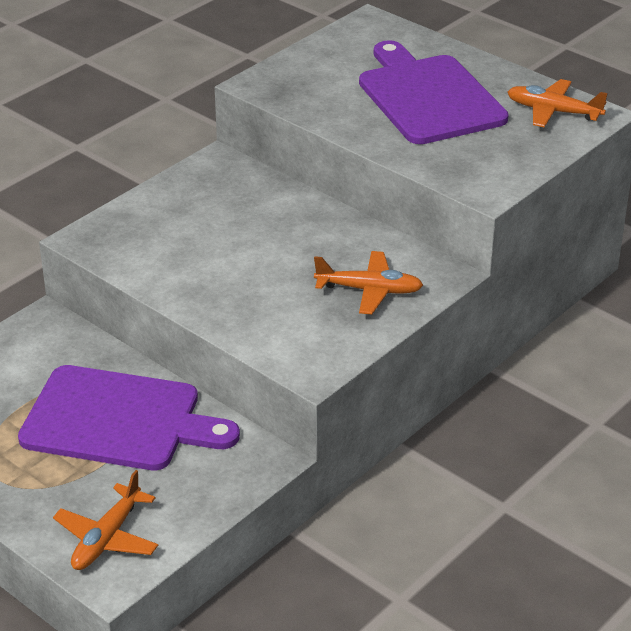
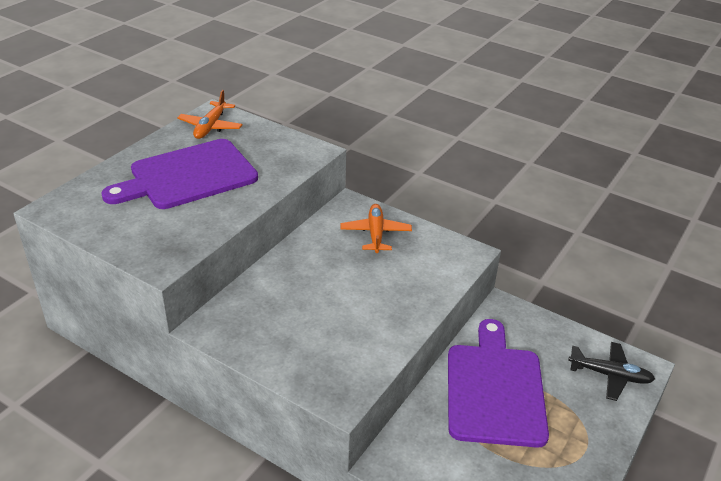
camera: 100 degrees left, 0 degrees up
(107, 538) = (610, 375): orange plane -> black plane

